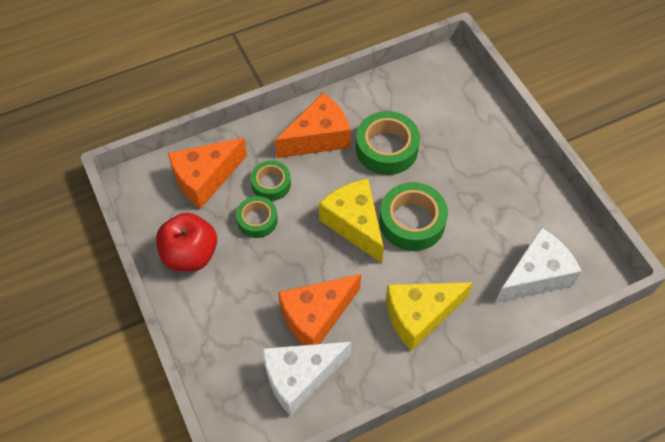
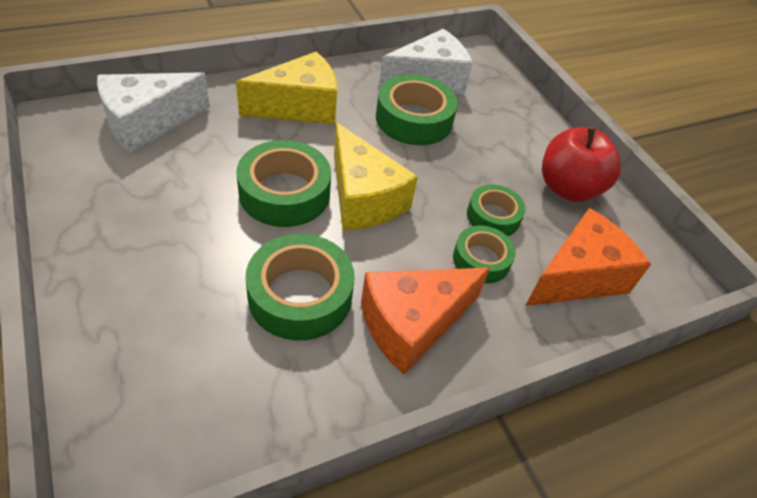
camera: 175 degrees right, 10 degrees down
(316, 316) = (414, 119): orange cheese -> green tape

